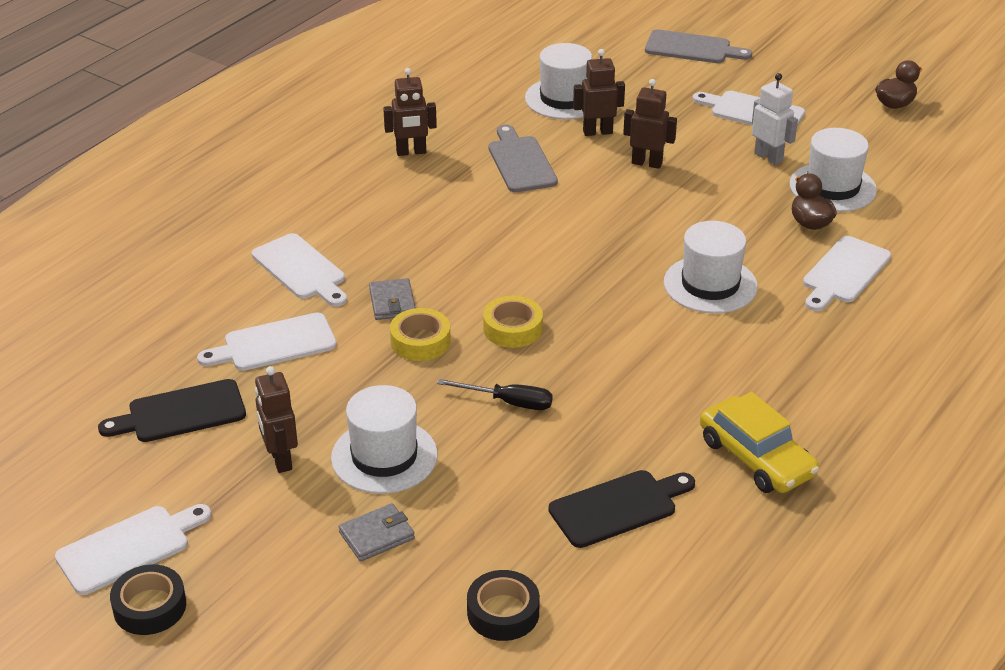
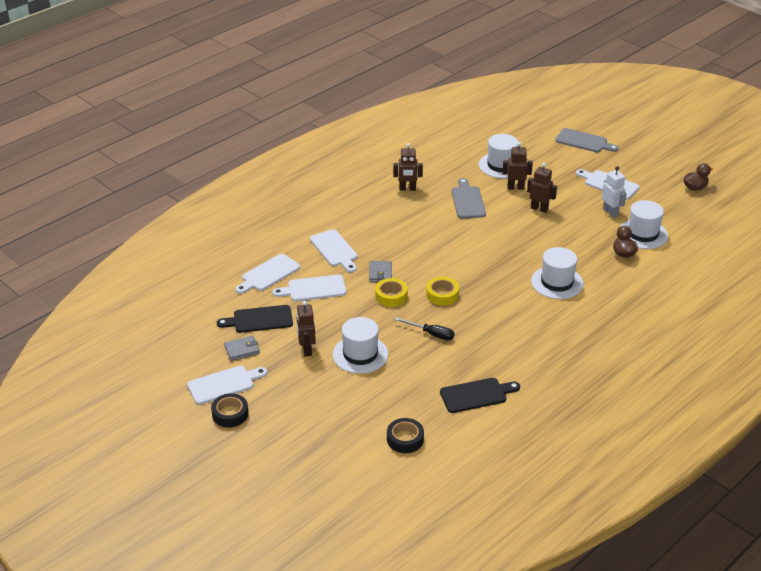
camera: 10 degrees right, 0 degrees up
(377, 535) = (349, 394): grey wallet -> grey wallet (242, 350)
(756, 457) = (556, 378): yellow car -> none
(844, 273) = (634, 284): white cutting board -> white cutting board (268, 274)

